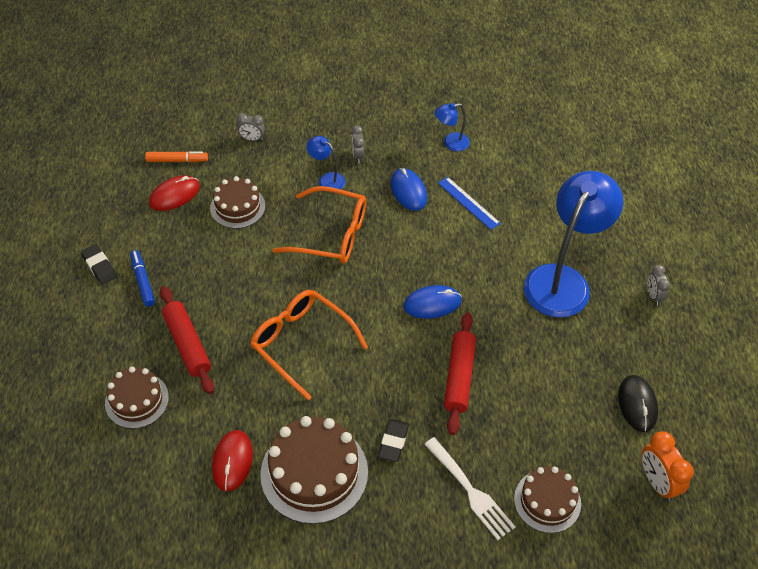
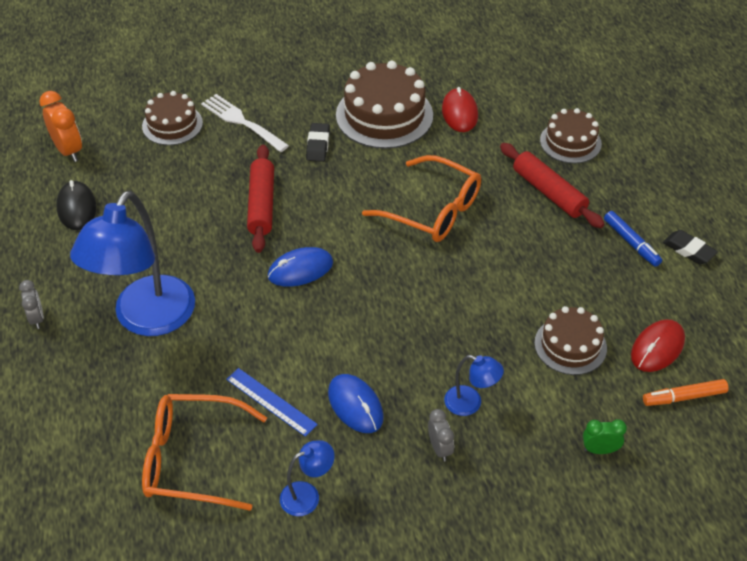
camera: 170 degrees right, 5 degrees down
(252, 139) = (599, 450): grey clock -> green clock
(331, 234) = (440, 329): orange glasses -> orange glasses (193, 459)

